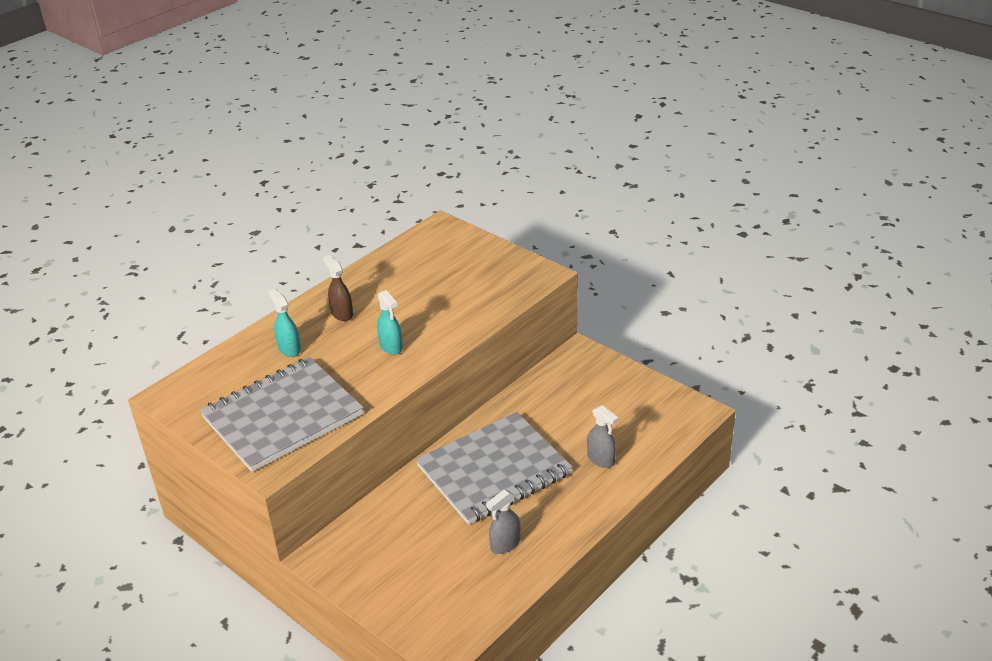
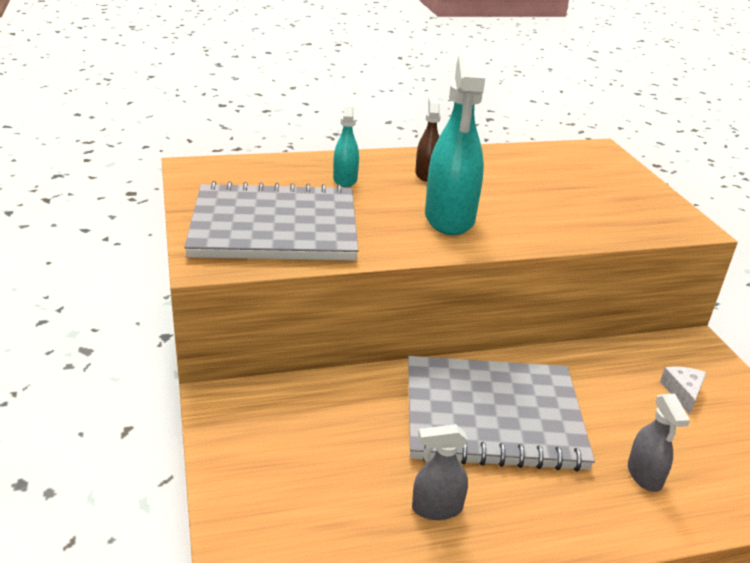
camera: 30 degrees right, 5 degrees down
(391, 347) = (449, 218): turquoise spray bottle -> turquoise spray bottle, size x1.95
(591, 392) = (683, 393): none -> white cheese

